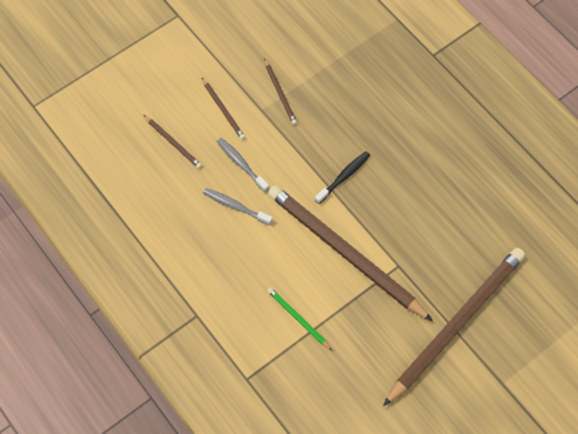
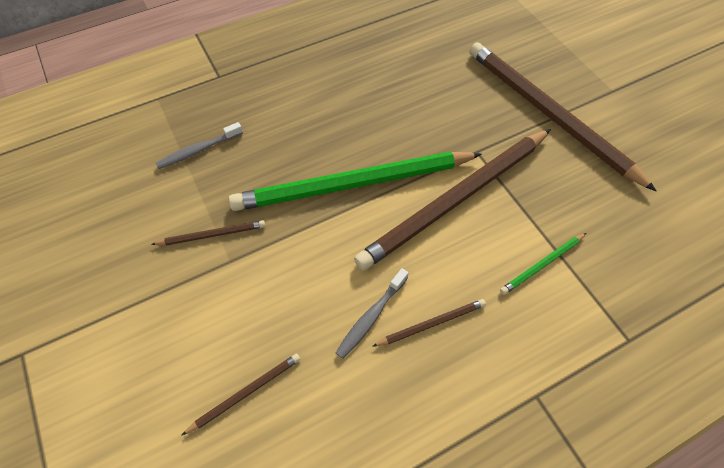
camera: 80 degrees left, 5 degrees down
(223, 110) = (213, 311): brown pencil -> brown pencil (431, 323)
(241, 164) = (306, 299): grey toothbrush -> grey toothbrush (198, 150)
(344, 177) = (353, 184): black toothbrush -> green pencil

